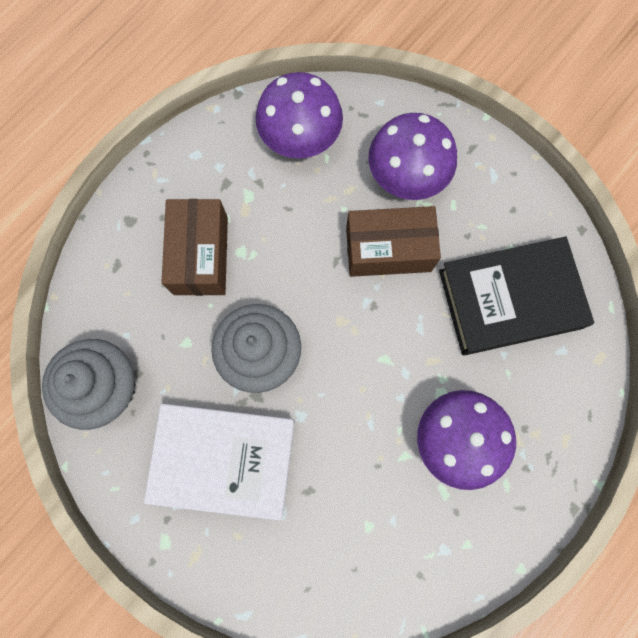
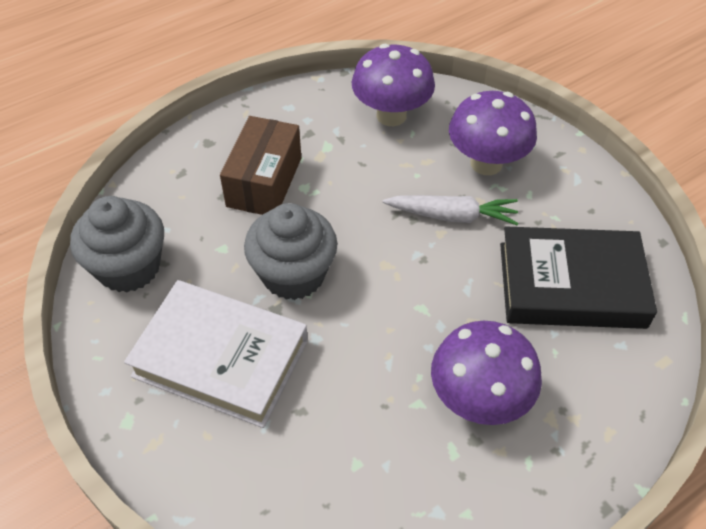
camera: 15 degrees right, 25 degrees down
(388, 249) = (452, 216): brown box -> white carrot

